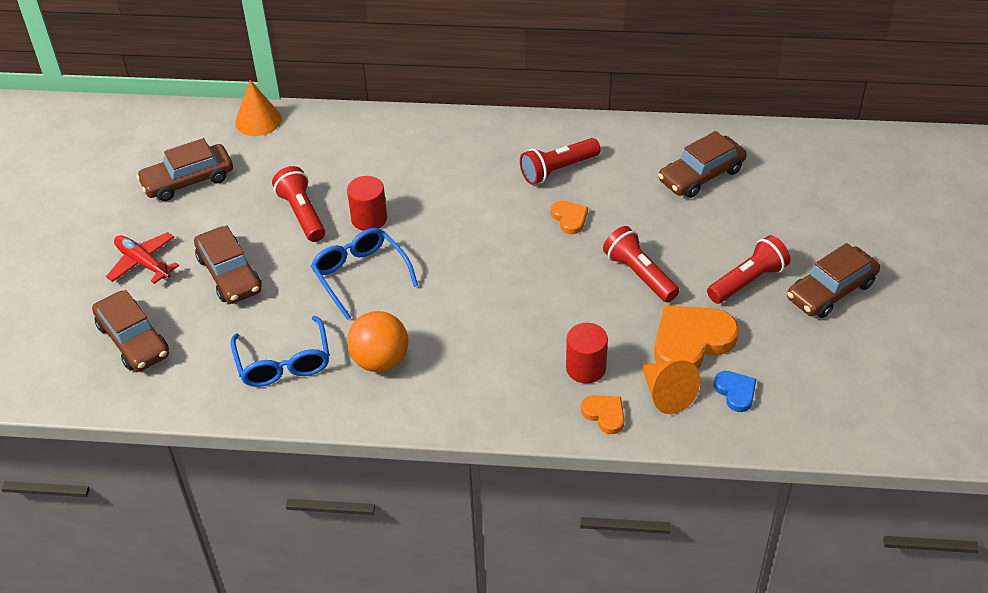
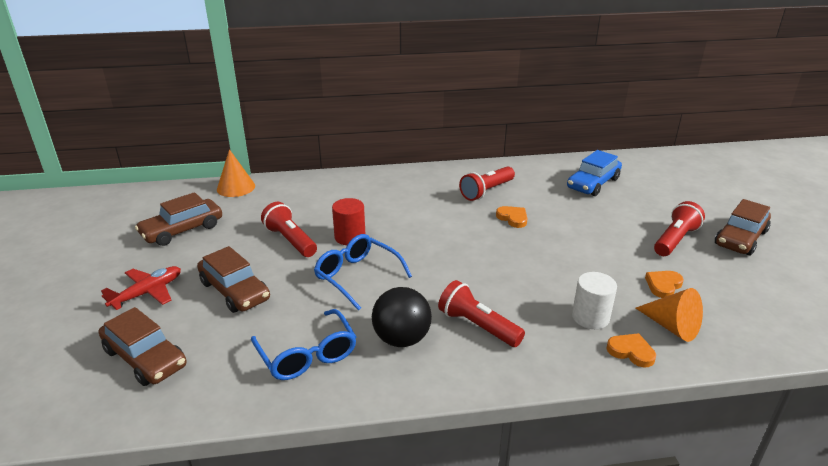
camera: 15 degrees left, 15 degrees down
(143, 263) = (148, 293): red plane -> red plane turned 105 degrees clockwise
(380, 360) = (401, 339): orange ball -> black ball
(586, 368) = (590, 317): red cylinder -> white cylinder
(639, 274) = (590, 246): red flashlight -> red flashlight (477, 326)
(691, 342) = (663, 285): orange heart -> orange heart, size x0.51
(701, 175) = (593, 183): brown car -> blue car
(735, 392) = (727, 316): blue heart -> none

